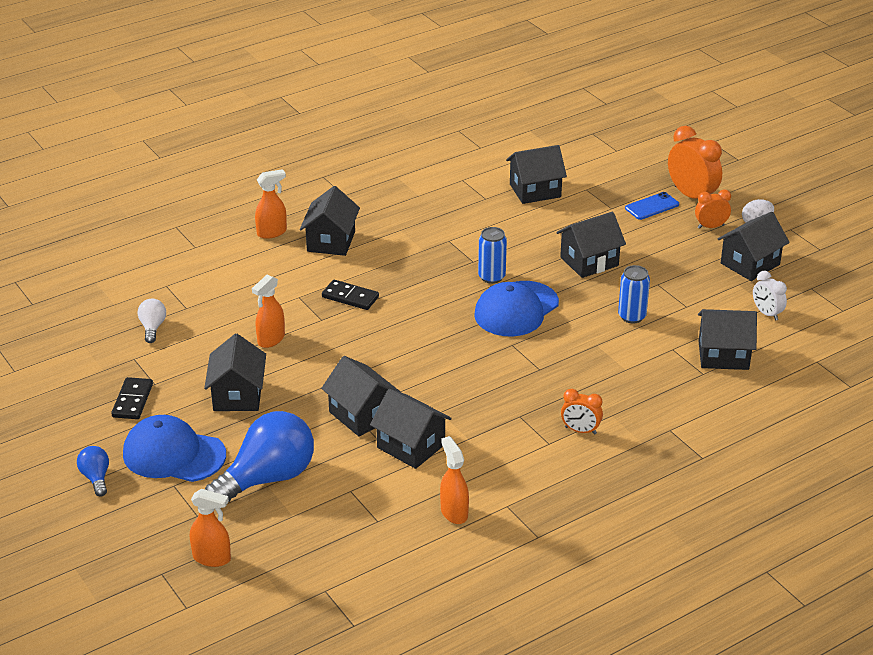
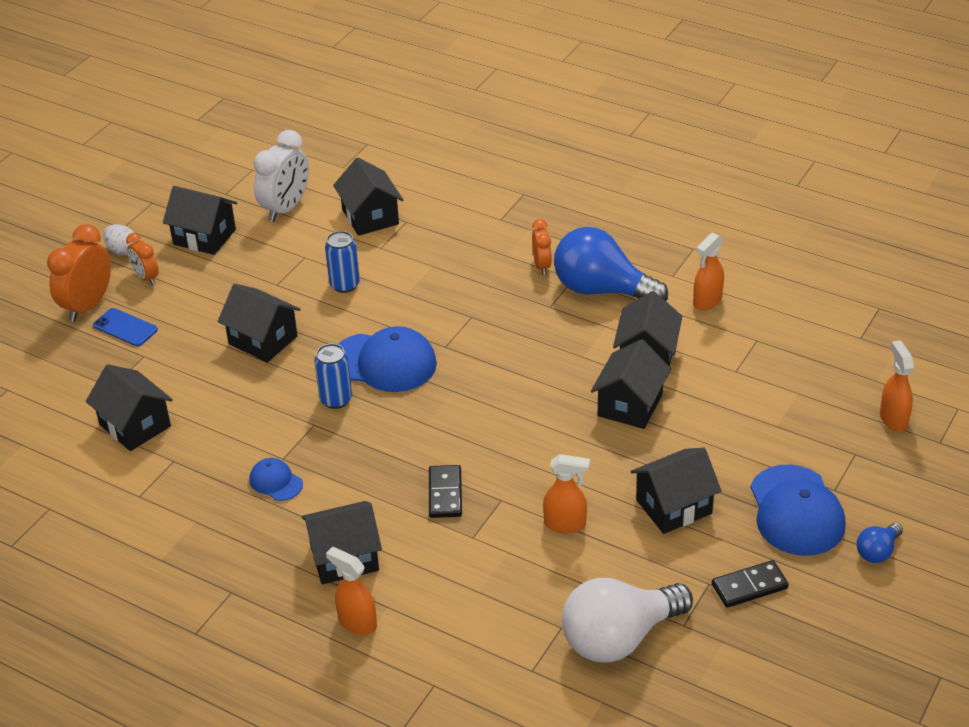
camera: 115 degrees left, 5 degrees up
(152, 327) = (619, 638): white light bulb -> white light bulb, size x2.18
(268, 478) = (768, 429): blue light bulb -> blue light bulb (601, 290)
(427, 232) = (276, 482): none -> blue cap
(767, 313) = (285, 208): white clock -> white clock, size x1.75

